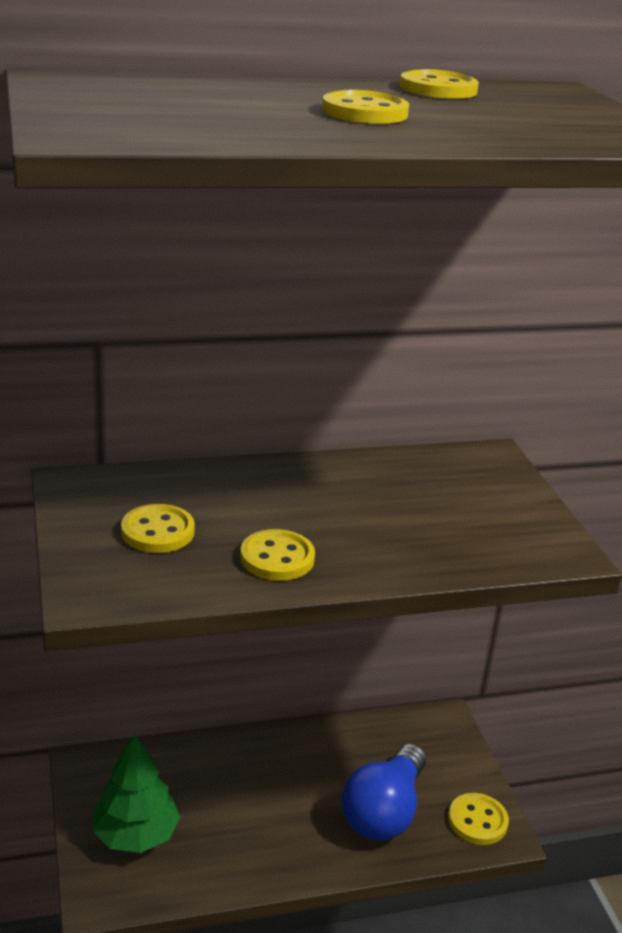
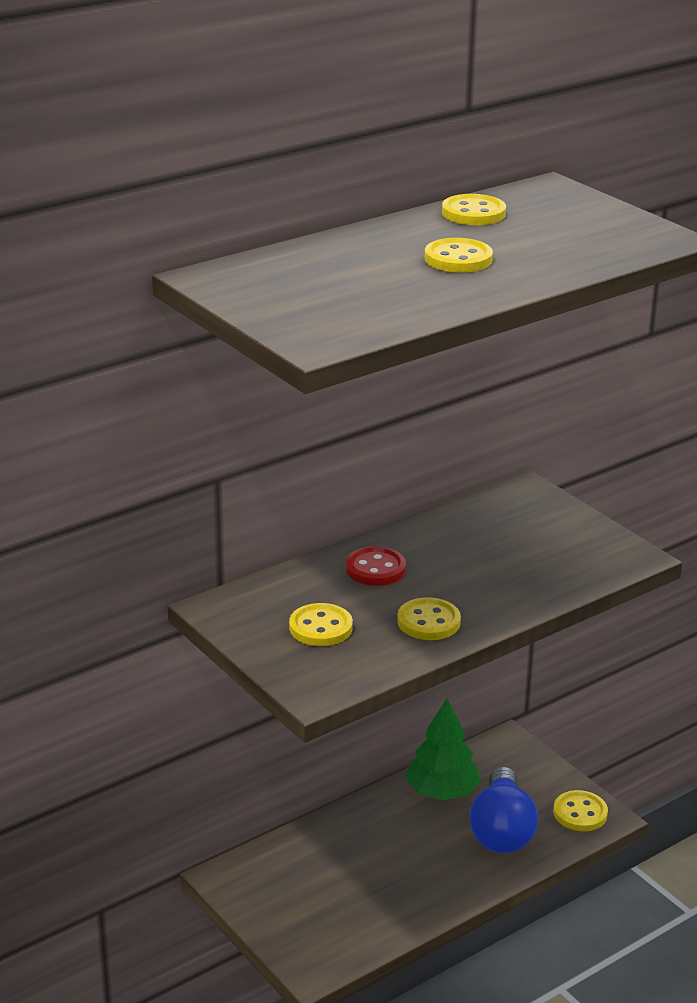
camera: 20 degrees left, 0 degrees up
(135, 834) = (308, 914): green tree -> green tree (442, 792)
(267, 489) = (375, 569): none -> red button

